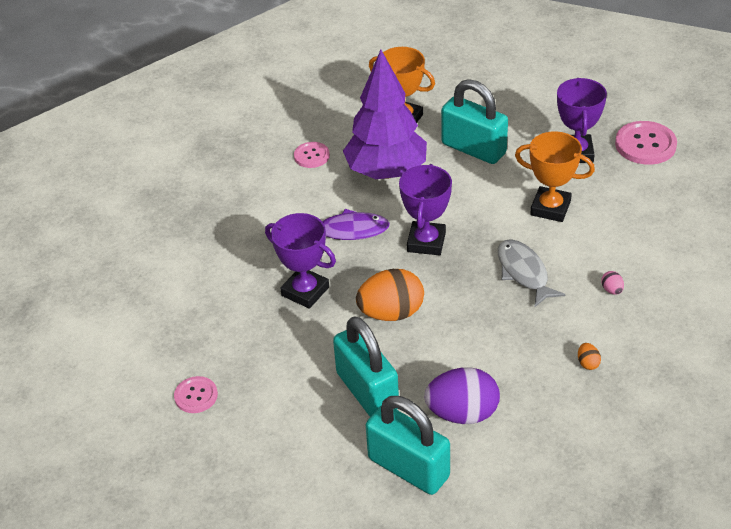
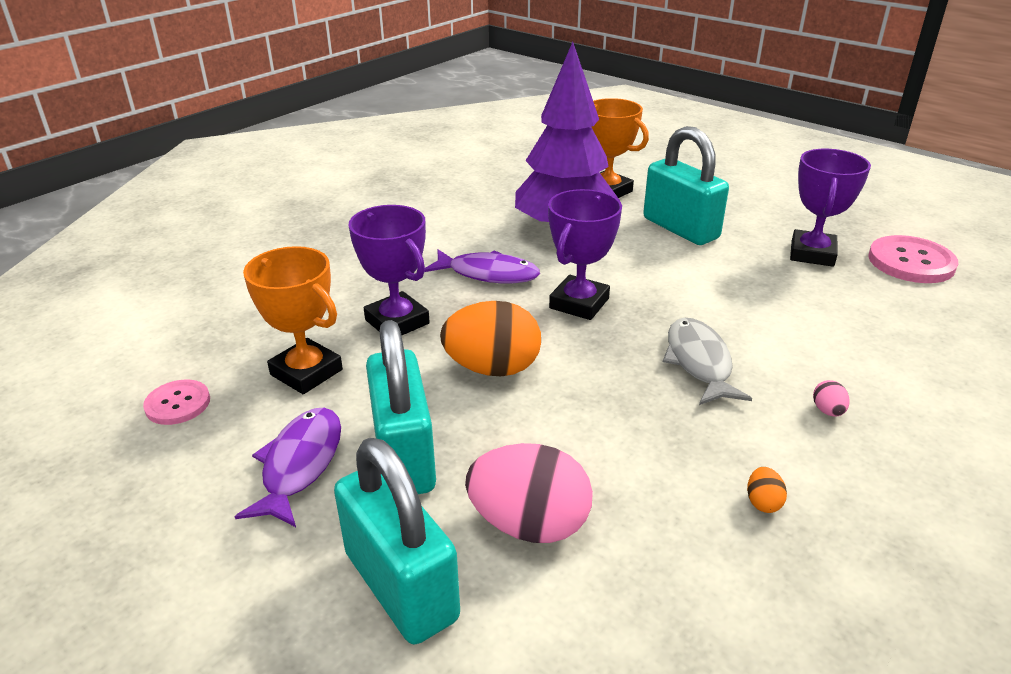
camera: 15 degrees right, 10 degrees down
(306, 415) = (300, 465): none -> purple fish
(311, 156) = (487, 203): pink button -> none
(462, 413) = (529, 524): purple egg -> pink egg
(550, 208) = (761, 301): orange trophy -> orange trophy (306, 372)

